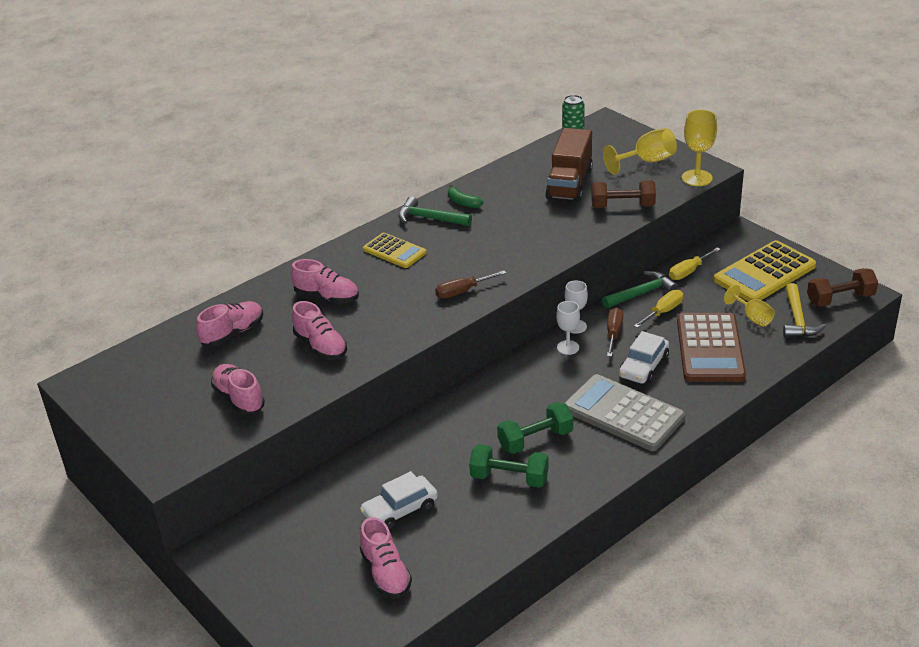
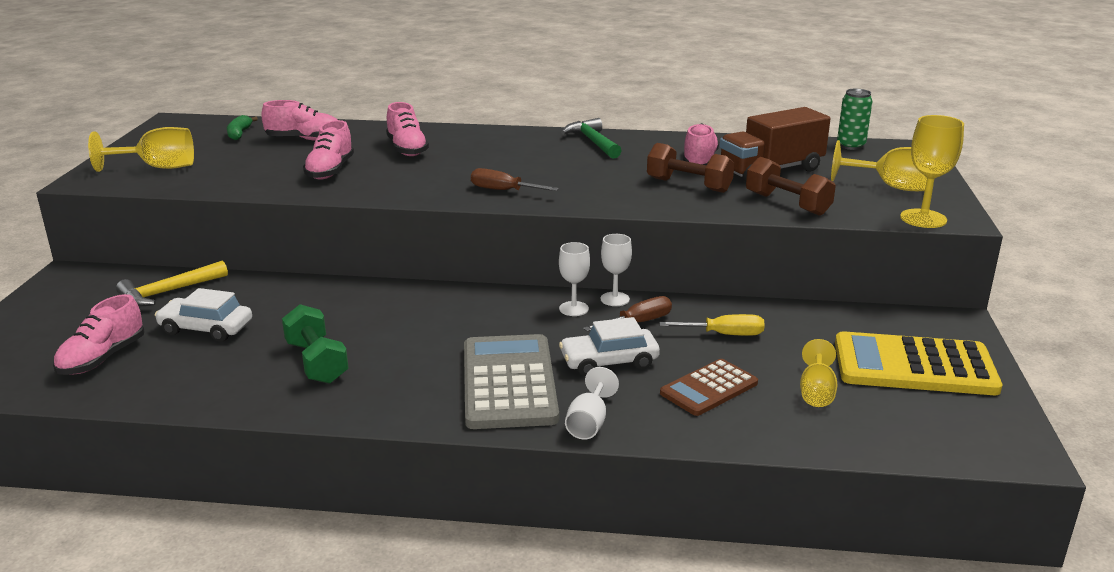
camera: 45 degrees right, 10 degrees down
(189, 424) = (158, 167): none -> yellow goblet
(239, 398) = (214, 170): pink shoe -> pink shoe (699, 161)
(394, 251) = (518, 147): yellow calculator -> none
(463, 202) = (644, 144): green banana -> green banana (239, 134)
(535, 440) = (396, 351): green dumbbell -> none
(641, 293) = (733, 310): green hammer -> none
(689, 271) = (823, 320): yellow screwdriver -> none
(697, 406) = (589, 423): none -> white goblet
(710, 348) = (709, 388): brown calculator -> brown calculator, size x0.59
(797, 319) = (871, 425): yellow hammer -> yellow hammer (169, 292)
(840, 299) = (972, 440): brown dumbbell -> brown dumbbell (688, 185)

